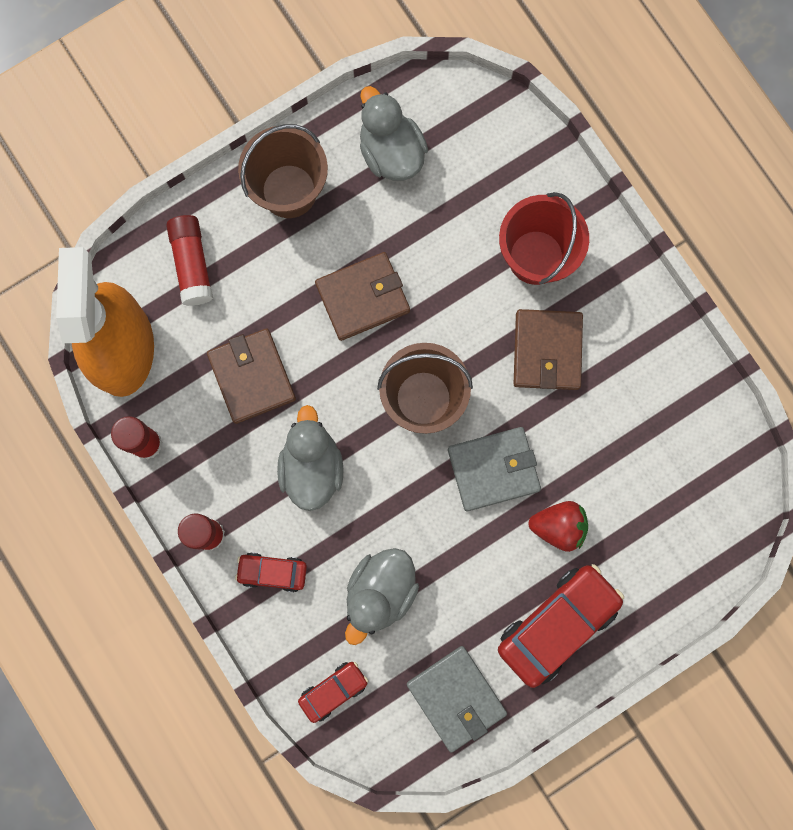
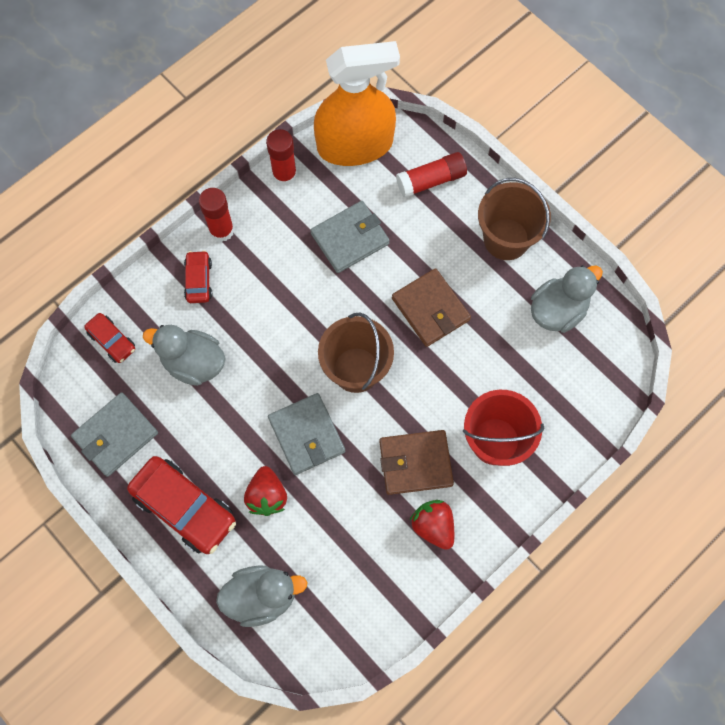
camera: 80 degrees right, 10 degrees down
(252, 377) = (350, 238): brown wallet -> grey wallet
(312, 467) = (285, 295): grey duck -> grey duck (261, 596)
(622, 345) = (433, 526): none -> red strawberry

